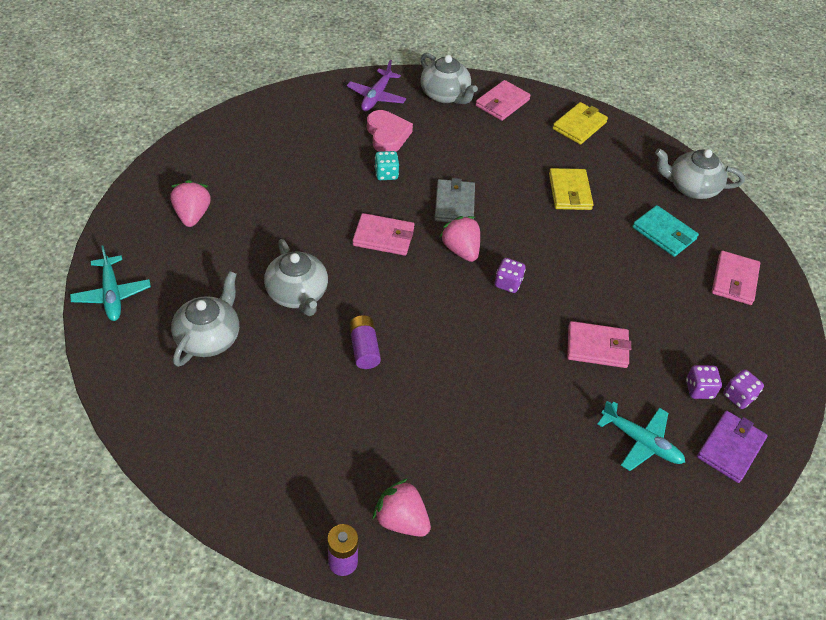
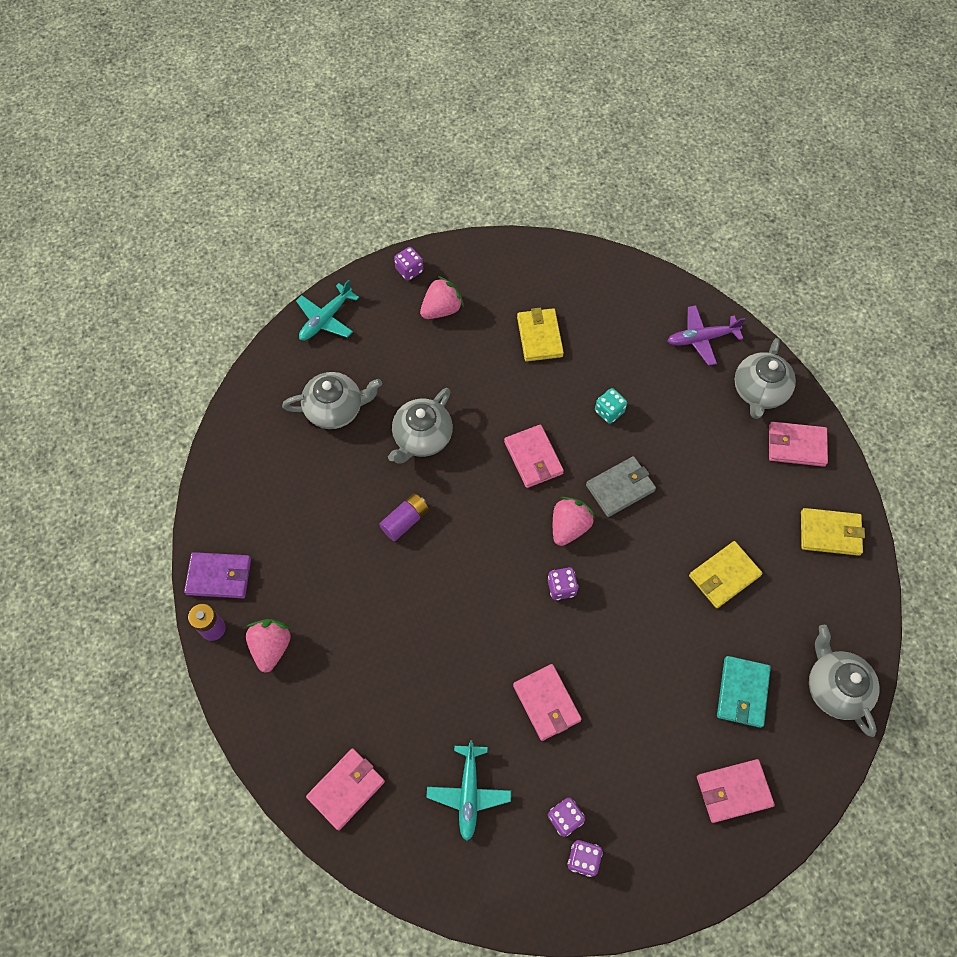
camera: 60 degrees right, 15 degrees up
(132, 214) = (409, 270): none -> purple dice
(283, 174) = (539, 336): none -> yellow wallet
(387, 135) = (659, 380): pink heart -> none
(582, 533) = (346, 789): none -> pink wallet
(730, 448) = (517, 876): purple wallet -> purple wallet (219, 576)

